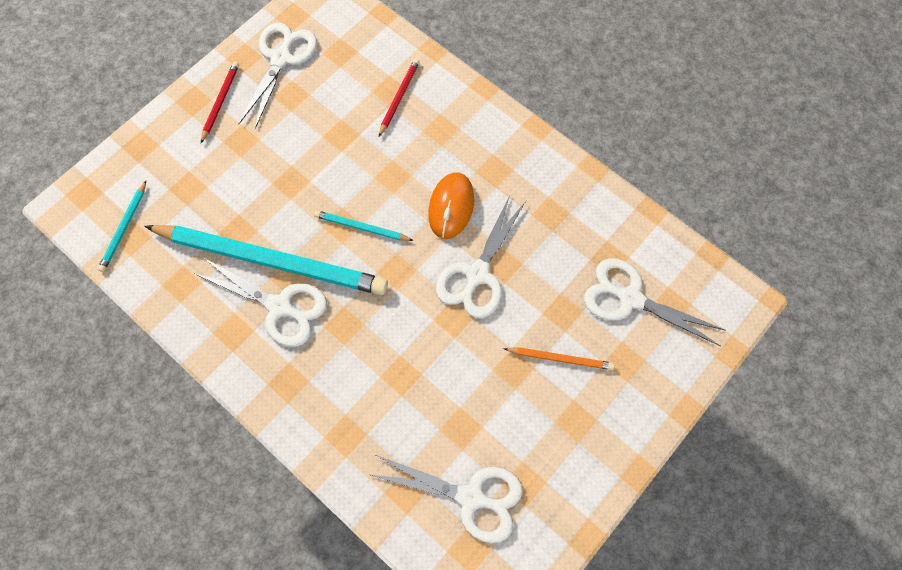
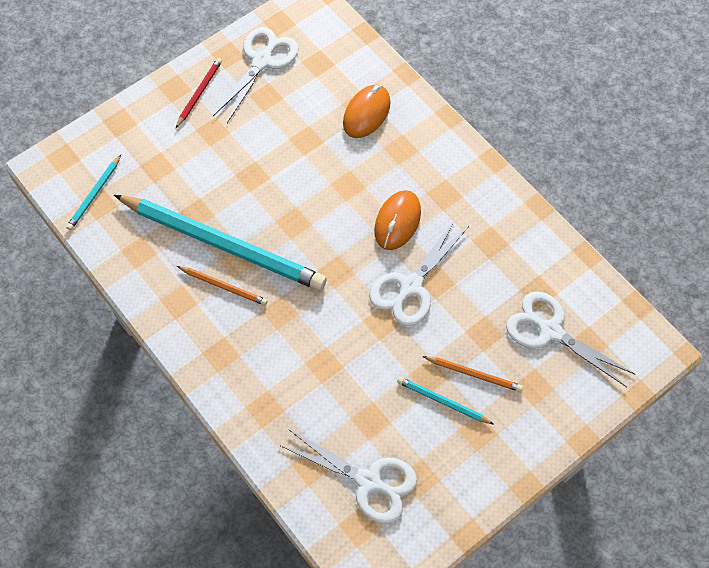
camera: 10 degrees right, 5 degrees down
(279, 307) = (224, 286): white scissors -> orange pencil
(361, 227) = (310, 227): turquoise pencil -> turquoise pencil (442, 401)
(399, 97) = (366, 113): red pencil -> orange mouse

